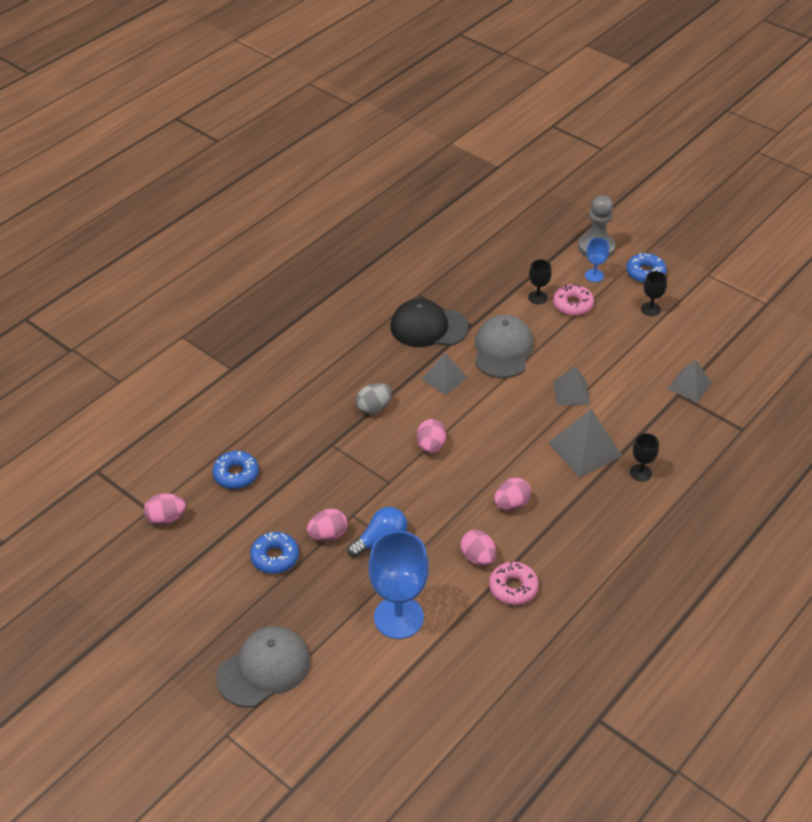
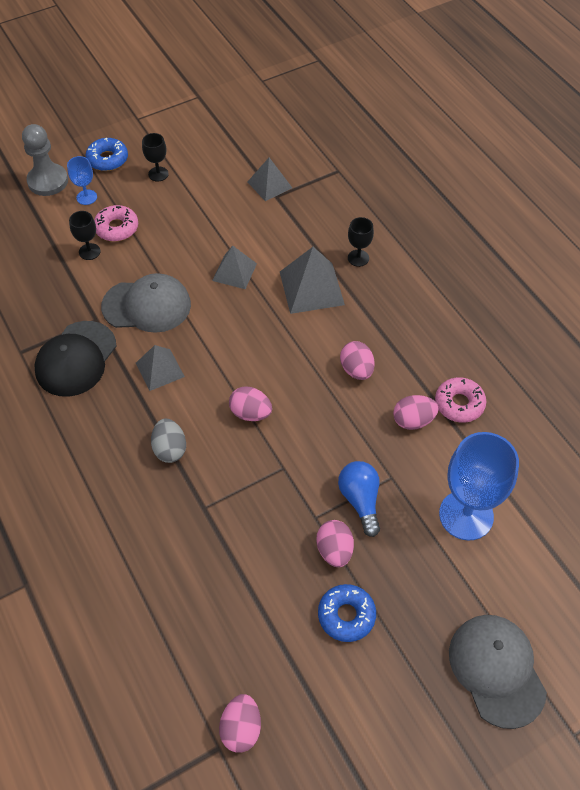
camera: 70 degrees left, 10 degrees up
(236, 474) = (204, 625): blue donut -> none
(503, 350) = (147, 305): grey cap -> grey cap turned 150 degrees clockwise

